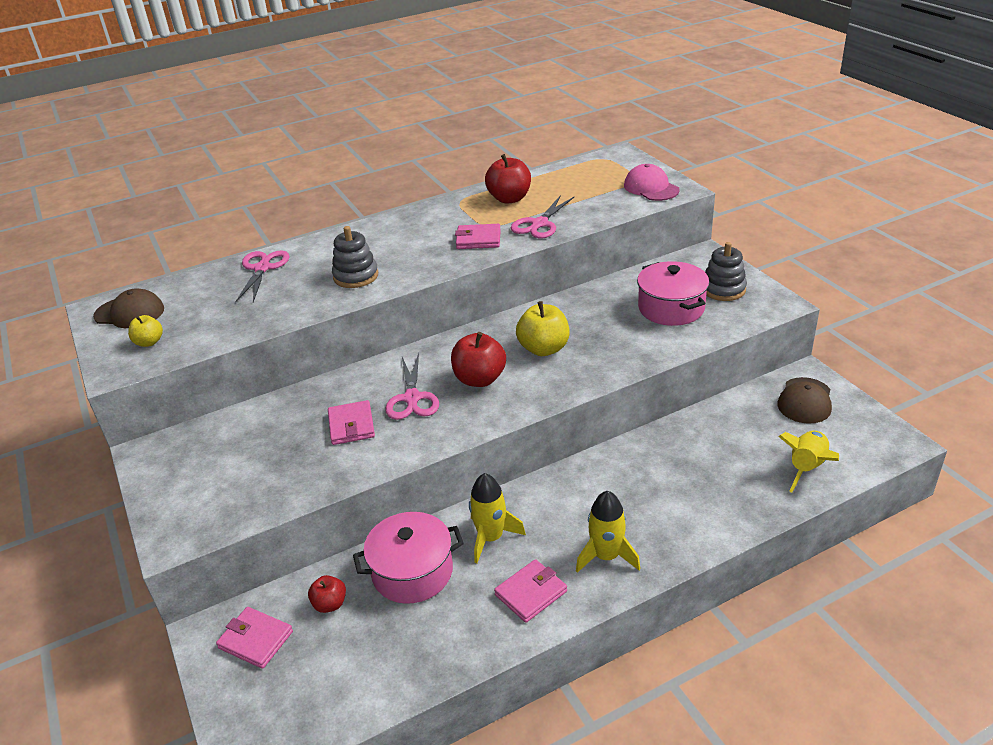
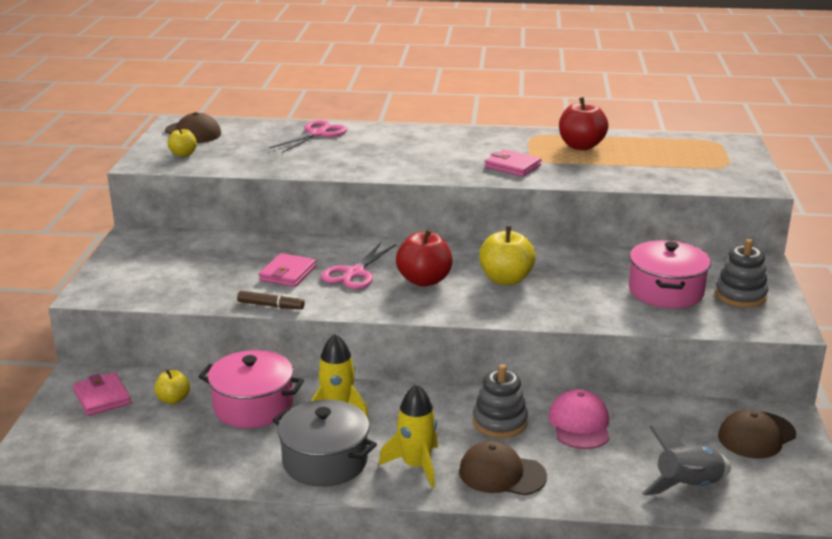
camera: 30 degrees right, 10 degrees down
(330, 604) = (173, 399): red apple -> yellow apple
(356, 276) = (379, 160): grey stacking toy -> grey stacking toy (499, 422)
(373, 468) = (271, 306): none -> brown marker
(531, 593) = (325, 461): pink wallet -> grey pot
(539, 224) = (582, 171): pink scissors -> none
(651, 188) = (730, 176): pink cap -> pink cap (580, 424)
(676, 528) = (501, 474): none -> brown cap
(806, 468) = (688, 486): yellow rocket -> grey rocket

